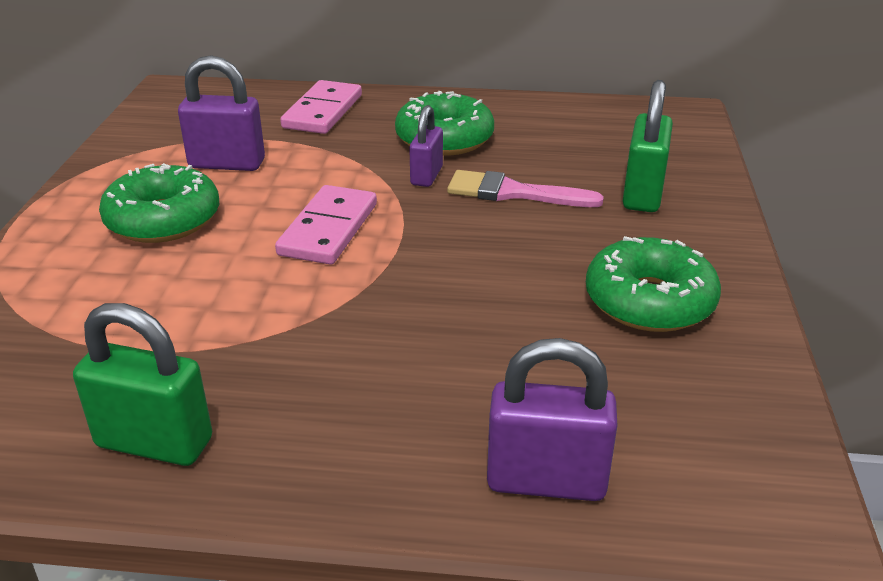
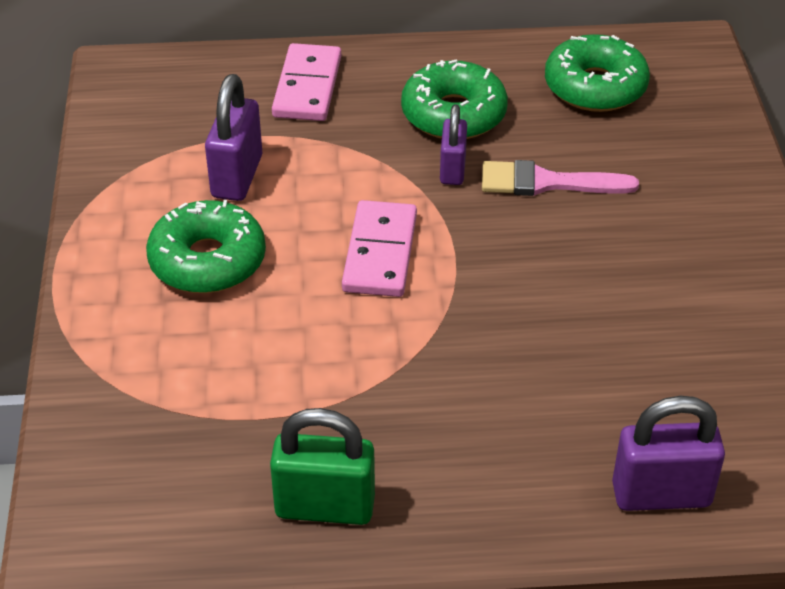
camera: 10 degrees left, 10 degrees up
(227, 164) = (237, 176): purple padlock -> purple padlock turned 75 degrees counterclockwise
(643, 194) = (674, 170): green padlock -> none
(649, 301) = (706, 302): green donut -> green donut (595, 87)

